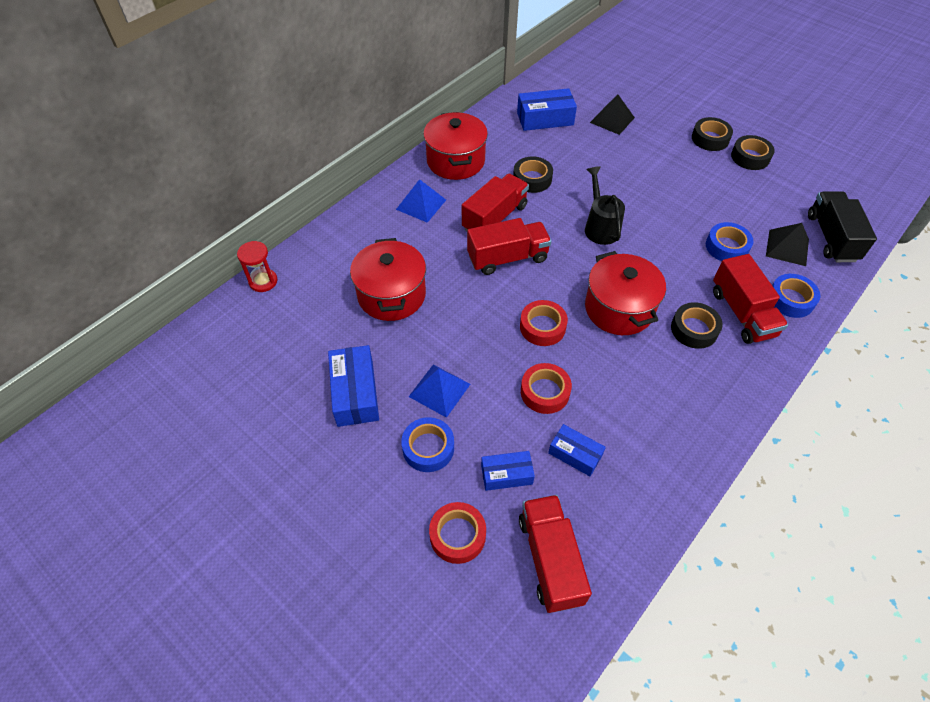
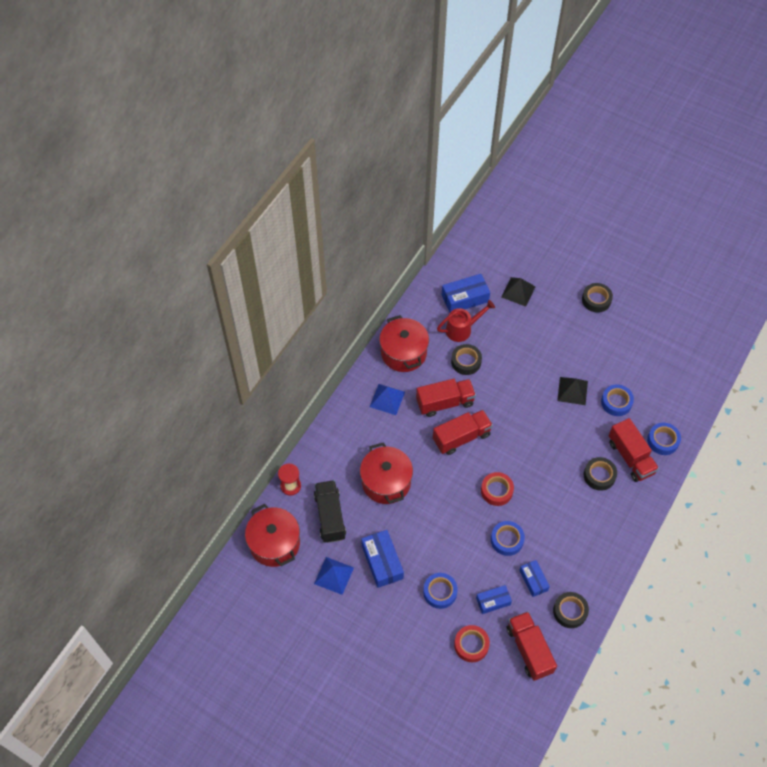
camera: 10 degrees left, 5 degrees up
(439, 390) = (437, 550): blue pyramid -> blue pyramid (334, 575)
(494, 218) = (445, 403): red truck -> red truck turned 45 degrees clockwise
(535, 147) = (462, 329): none -> red watering can
(545, 392) = (507, 540): red tape -> blue tape
(575, 454) = (533, 580): blue box -> blue box turned 45 degrees clockwise
(600, 227) = (524, 399): black watering can -> none
(619, 308) = (546, 467): red pot -> red pot (274, 543)
(750, 157) = (628, 314): black tape -> black tape (570, 611)
(787, 247) = (659, 396): black pyramid -> black pyramid (572, 391)
(831, 238) = (689, 382): black truck -> black truck (330, 516)

